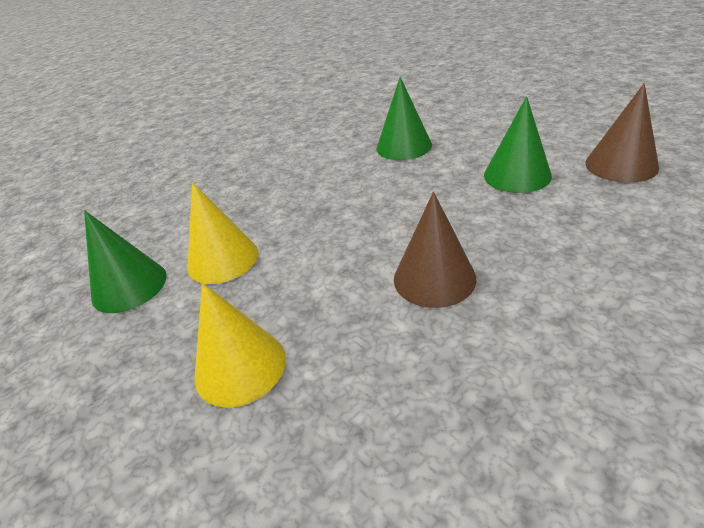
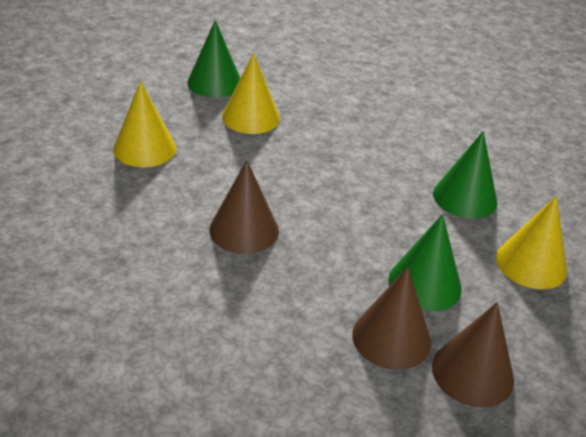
camera: 65 degrees right, 0 degrees up
(489, 129) = (531, 264): none -> yellow cone
(591, 198) = (391, 338): none -> brown cone

